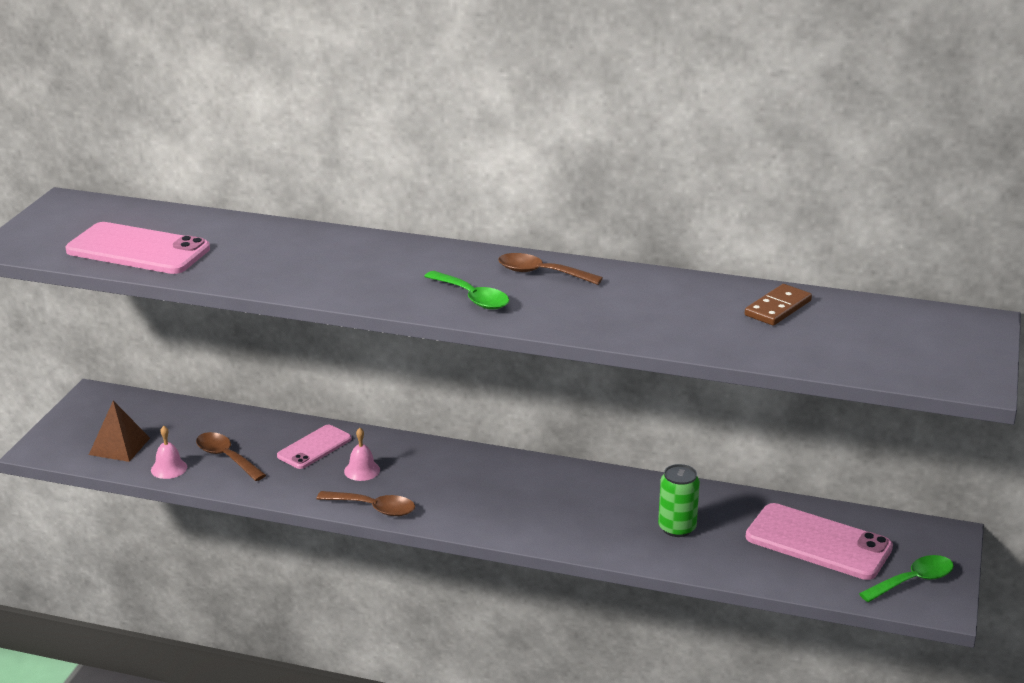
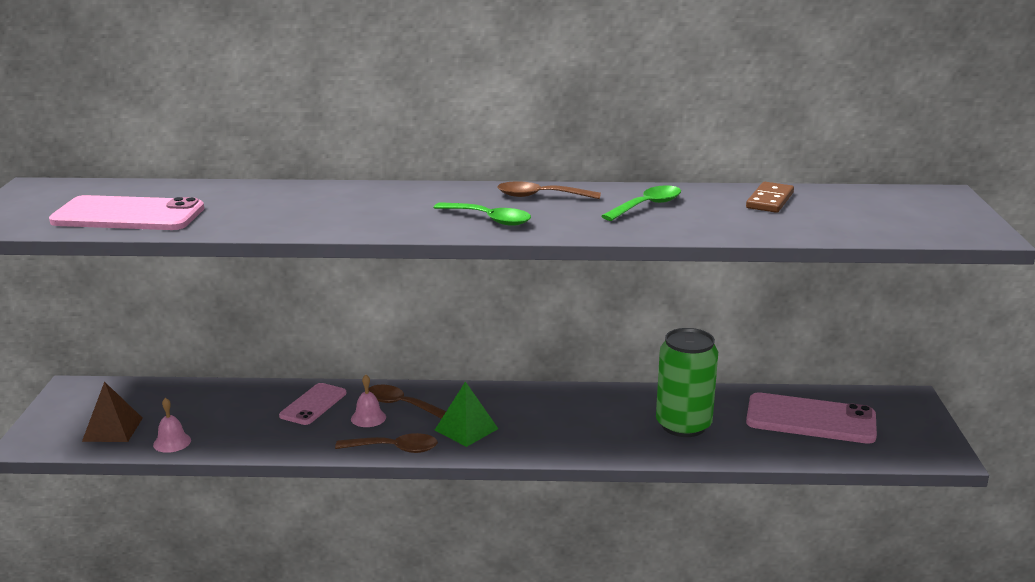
camera: 15 degrees left, 5 degrees down
(226, 457) = (228, 424): brown spoon -> brown spoon (401, 405)
(452, 498) = (466, 429): none -> green pyramid
(677, 528) = (683, 425): green can -> green can, size x1.57
(913, 581) = (909, 438): green spoon -> green spoon (647, 206)

